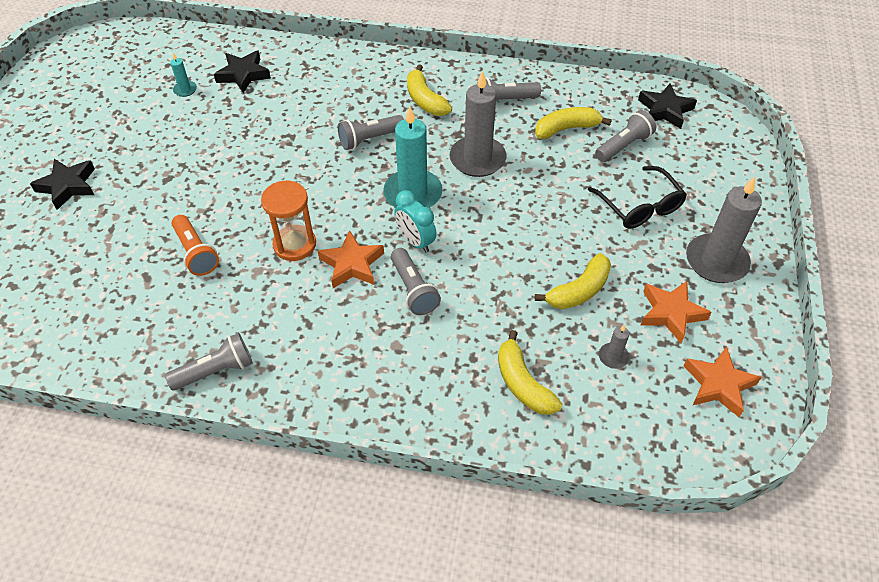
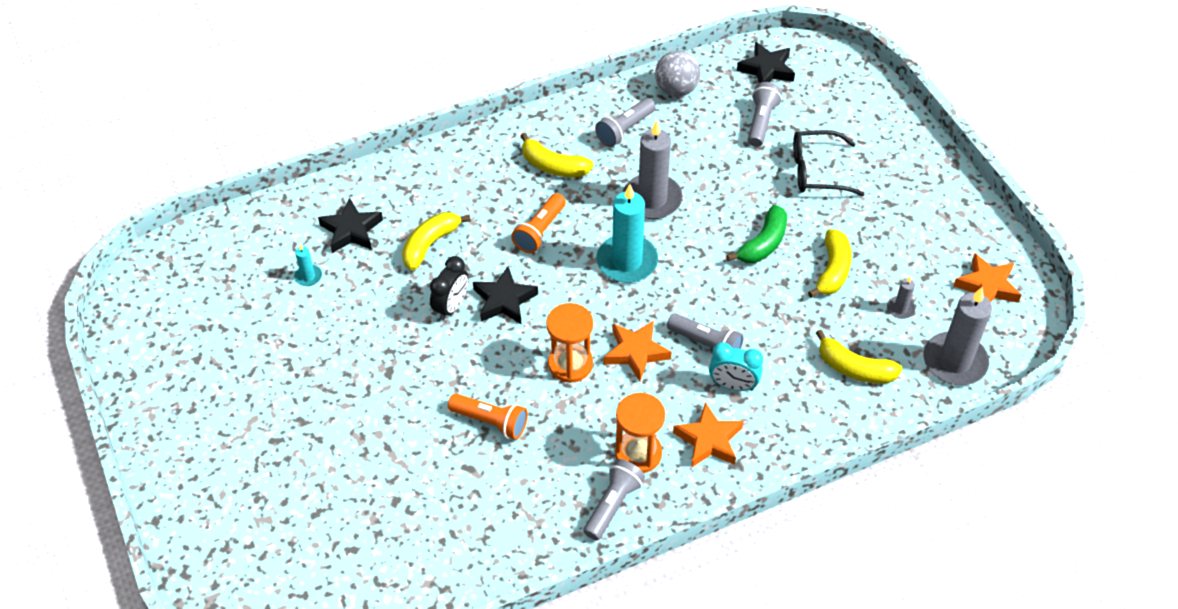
camera: 35 degrees left, 0 degrees up
(68, 186) = (298, 433): black star -> black star (504, 300)
(254, 158) = (451, 306): none -> black clock
(275, 343) = (638, 453): none -> orange hourglass
(370, 139) = (540, 231): grey flashlight -> orange flashlight
(415, 241) = (669, 302): turquoise clock -> turquoise clock (733, 385)
(537, 238) = (763, 243): none -> green banana
(566, 129) = (701, 130): yellow banana -> yellow banana (430, 244)
(574, 91) = (676, 89): none -> grey ball
(639, 206) = (818, 171): black glasses -> black glasses turned 150 degrees clockwise
(671, 313) = (912, 250): orange star -> orange star (709, 440)
(716, 261) = (911, 187): grey candle -> grey candle (954, 361)

